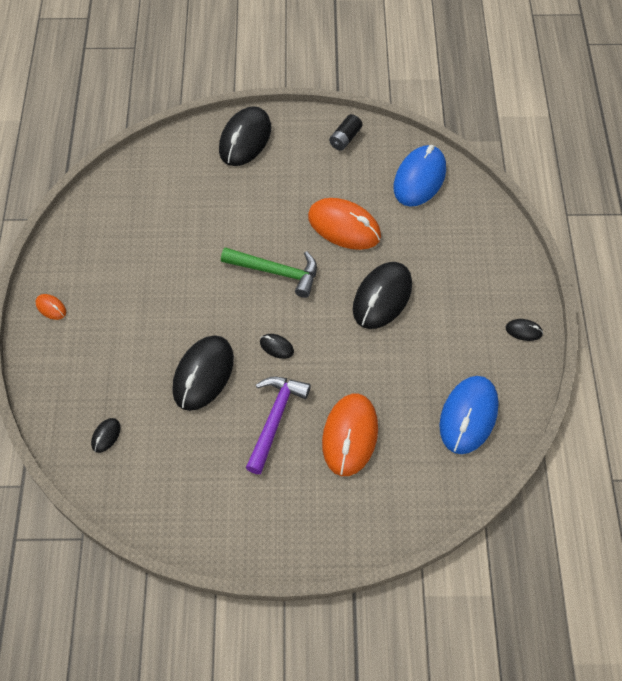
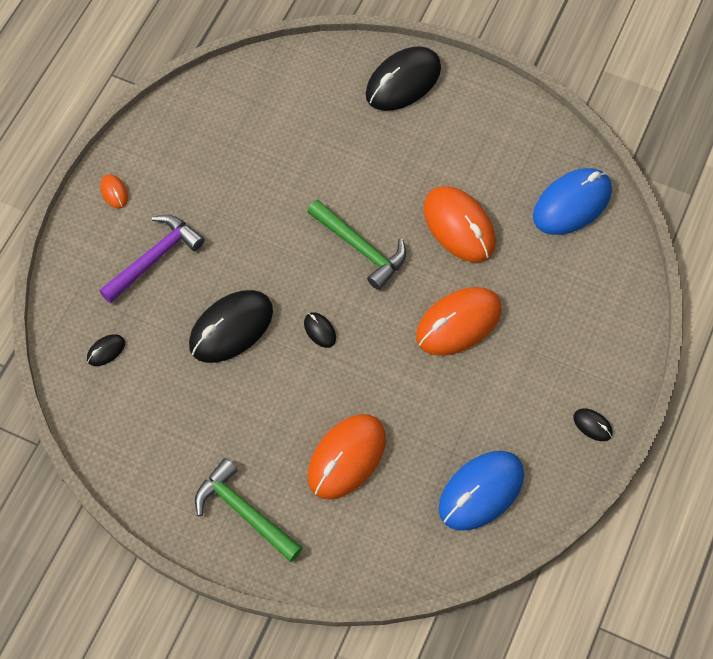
camera: 25 degrees right, 5 degrees up
(275, 419) = (279, 407): purple hammer -> purple hammer (154, 258)
(289, 515) = (244, 512): none -> green hammer
(345, 138) = (513, 123): black battery -> none
(382, 297) = (458, 323): black mouse -> orange mouse

